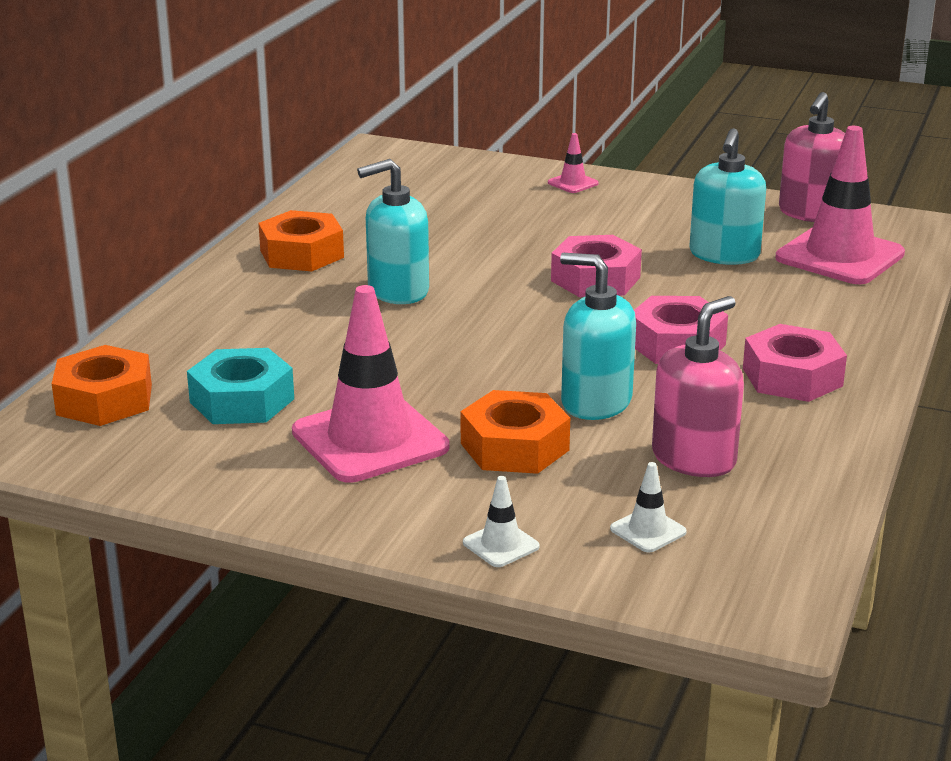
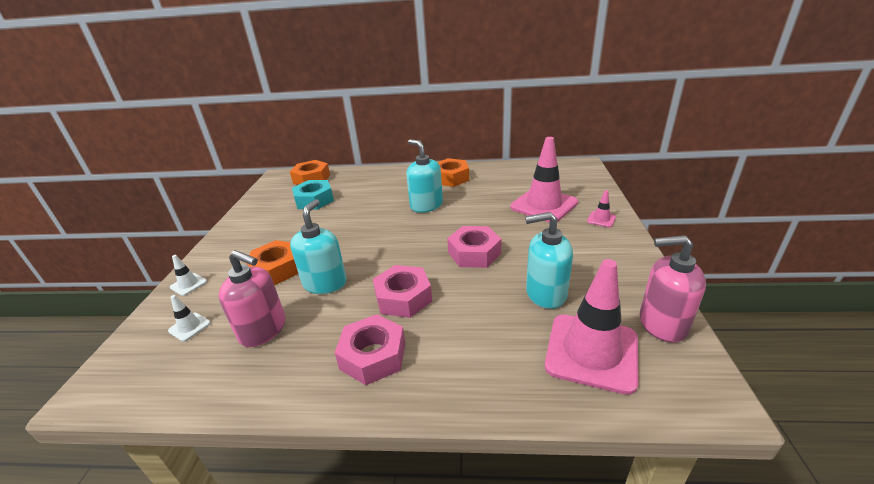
camera: 75 degrees right, 5 degrees up
(370, 440) = (283, 233): pink traffic cone -> pink traffic cone (544, 205)

